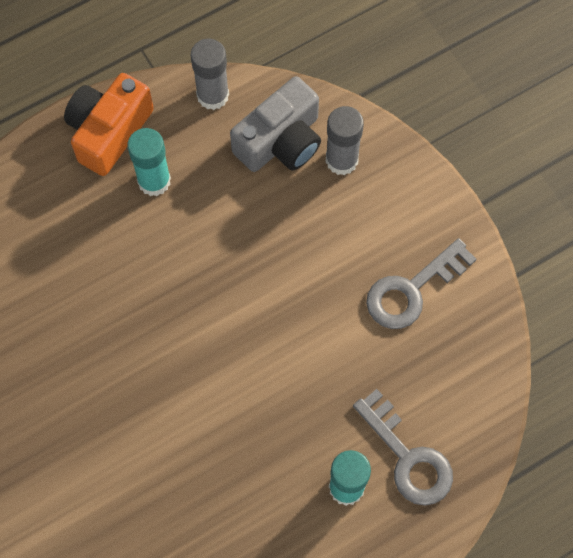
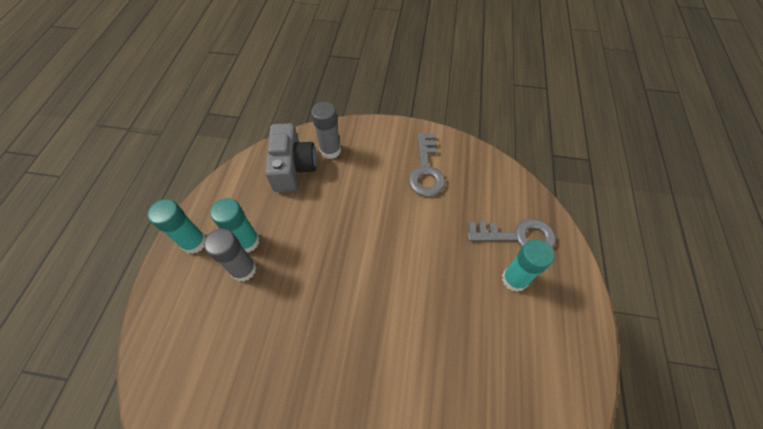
camera: 50 degrees left, 10 degrees down
(109, 131) = (194, 242): orange camera -> turquoise glue stick
(212, 95) = (235, 178): grey glue stick -> grey glue stick (244, 269)

